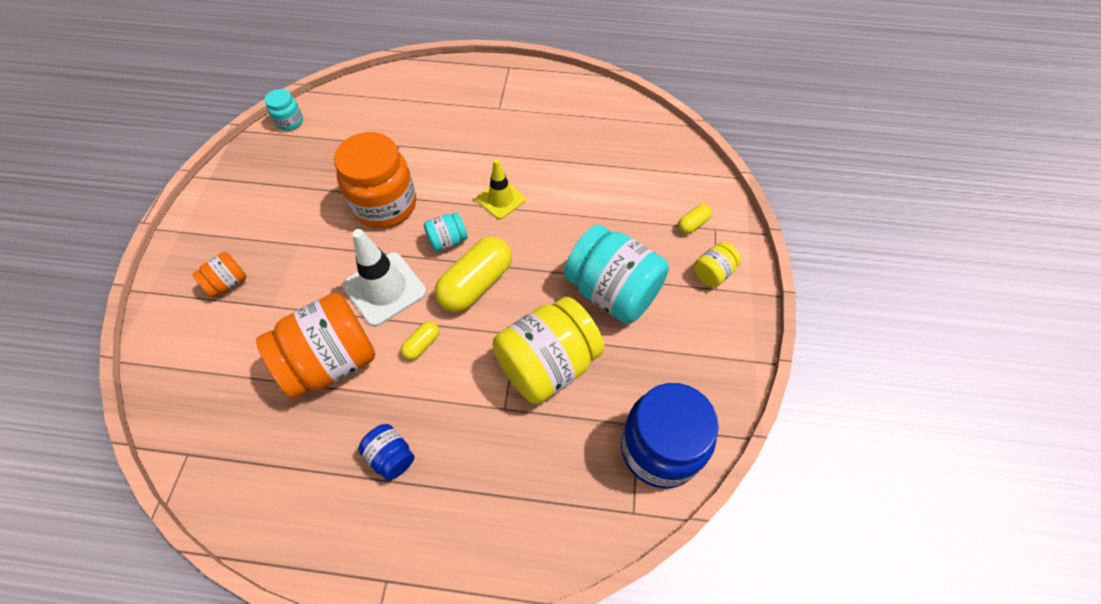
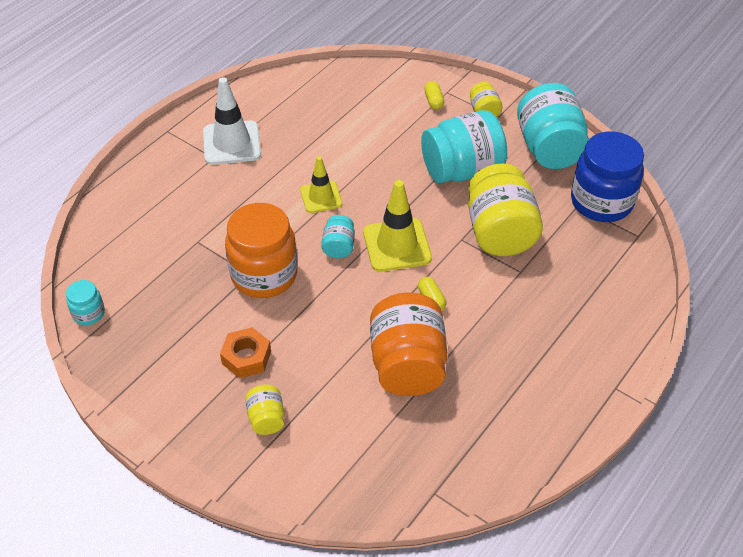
camera: 60 degrees left, 10 degrees down
(228, 283) = (266, 418): orange jar -> yellow jar
(288, 238) = (246, 357): none -> orange nut
(385, 289) = (358, 305): white traffic cone -> white traffic cone (232, 143)
(391, 456) = (520, 353): blue jar -> none
(476, 284) = (397, 245): yellow capsule -> yellow traffic cone
(705, 358) = (549, 148): none -> turquoise jar

